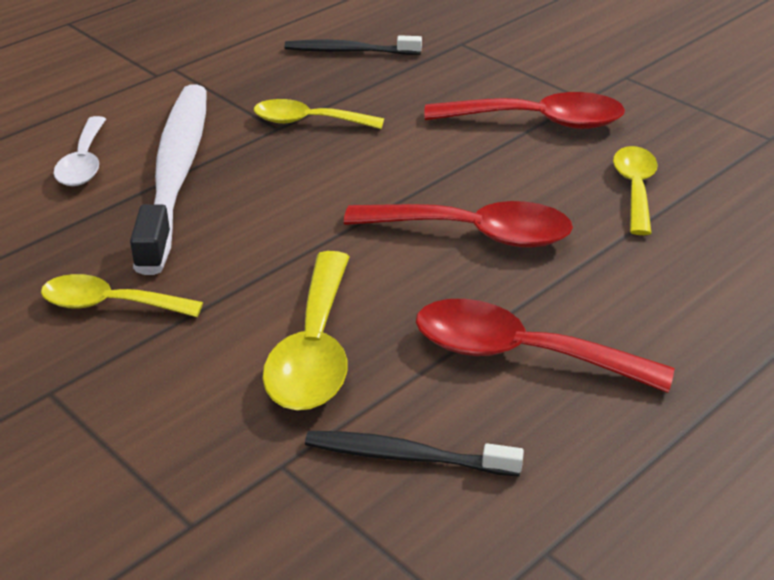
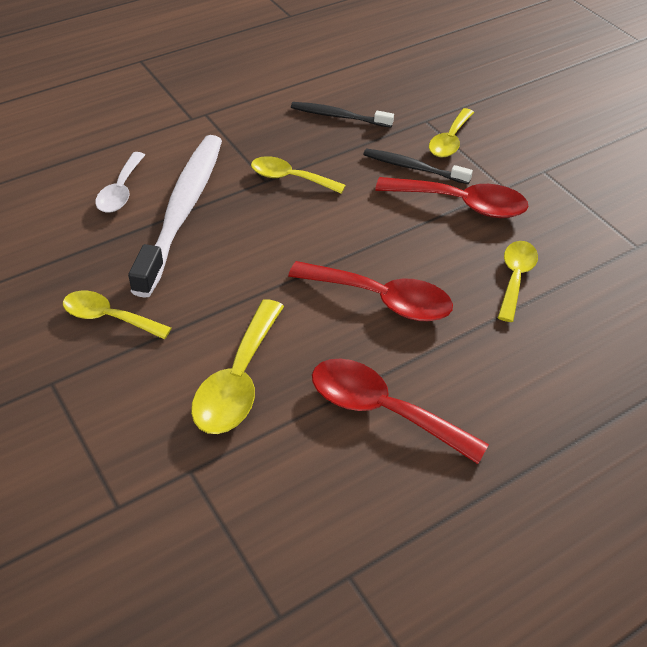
camera: 10 degrees right, 10 degrees up
(407, 457) = (277, 481): black toothbrush -> black toothbrush (413, 168)
(499, 60) = (450, 141): none -> yellow spoon

